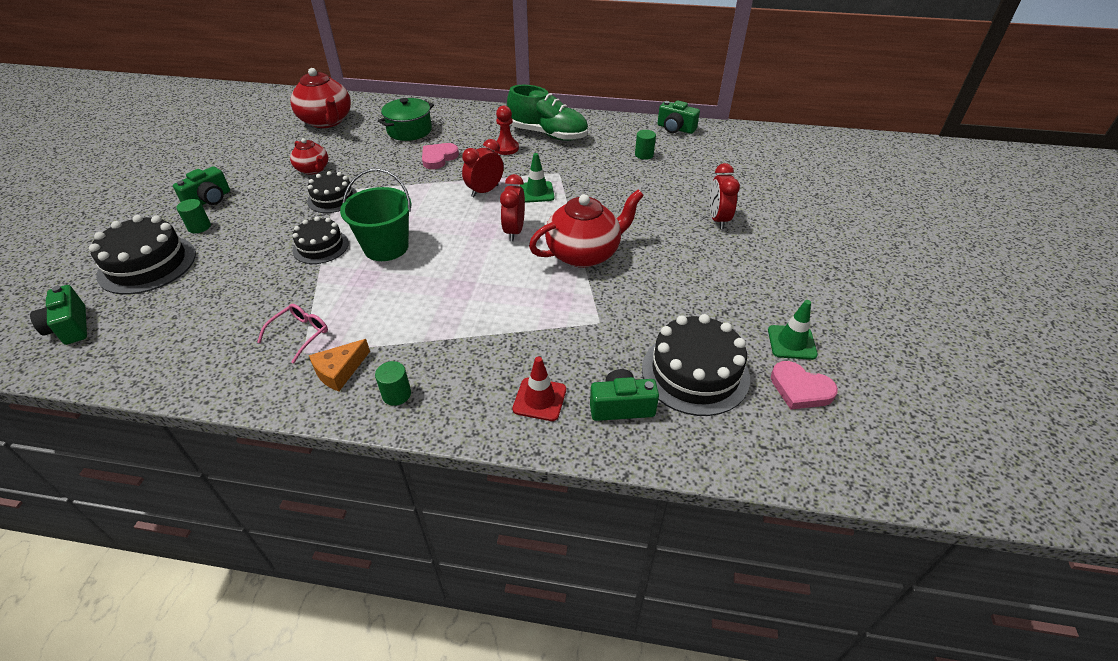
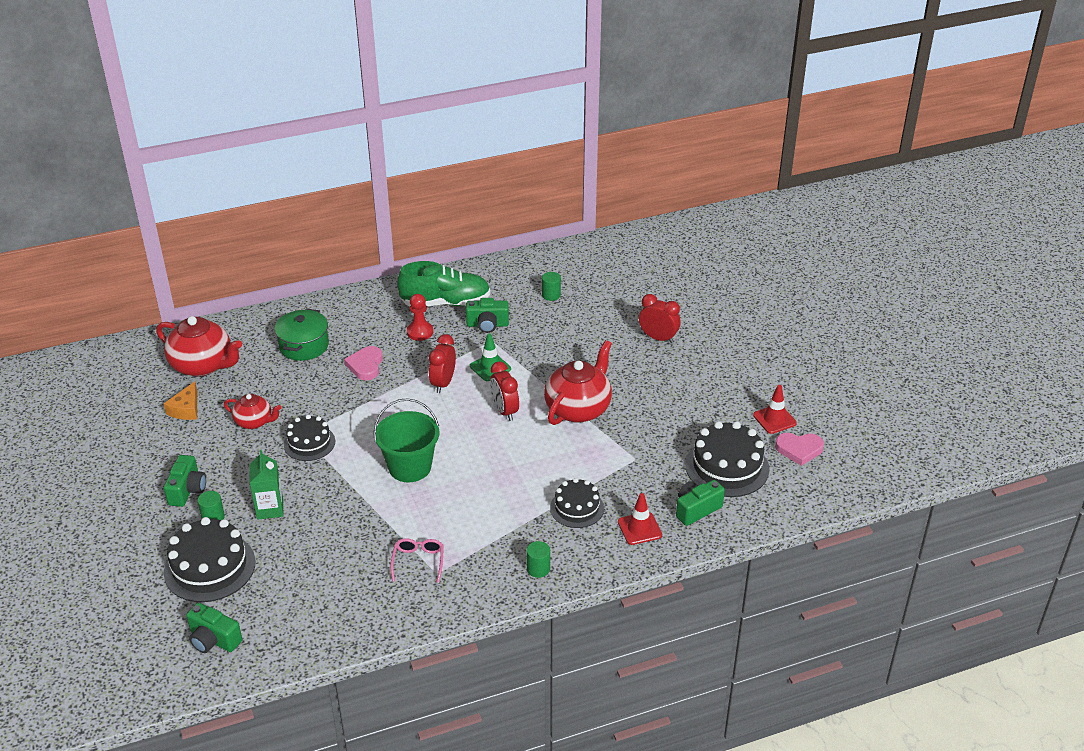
camera: 30 degrees left, 5 degrees down
(245, 237) = (270, 509): none -> green carton
(320, 246) = (351, 489): black cake -> black cake (577, 508)
(339, 371) = (479, 572): orange cheese -> orange cheese (186, 409)
(675, 129) = (557, 256): green camera -> green camera (487, 325)
(718, 219) = (658, 338): red clock -> red clock turned 150 degrees clockwise
(791, 342) = (774, 419): green traffic cone -> red traffic cone

